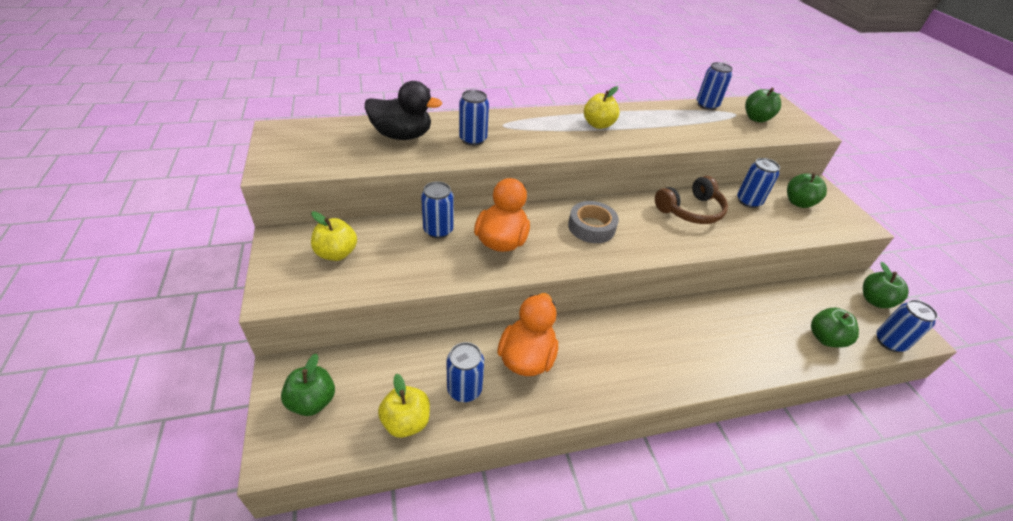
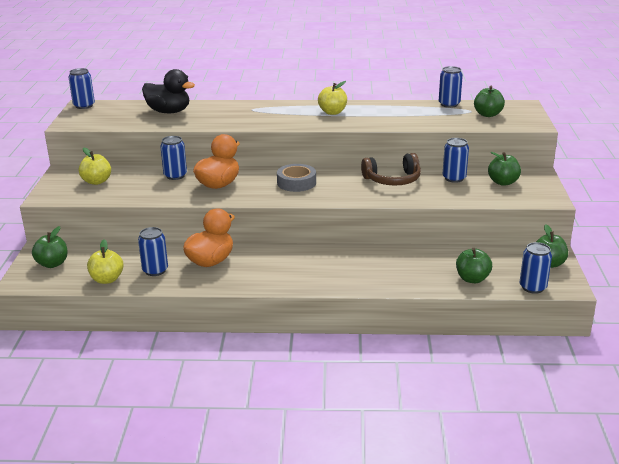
camera: 20 degrees right, 15 degrees down
(473, 139) = (220, 116): blue can -> blue can (84, 106)

